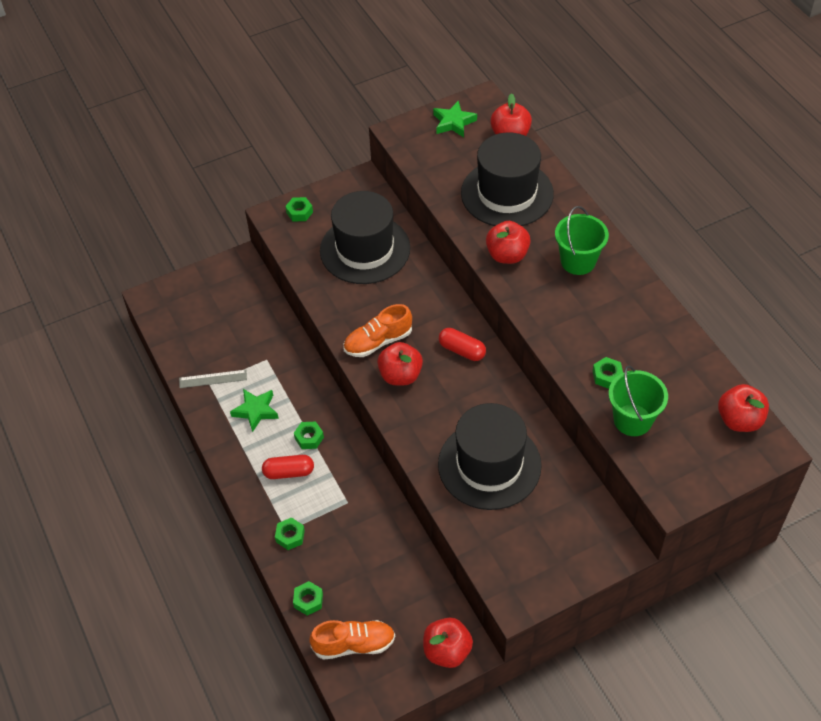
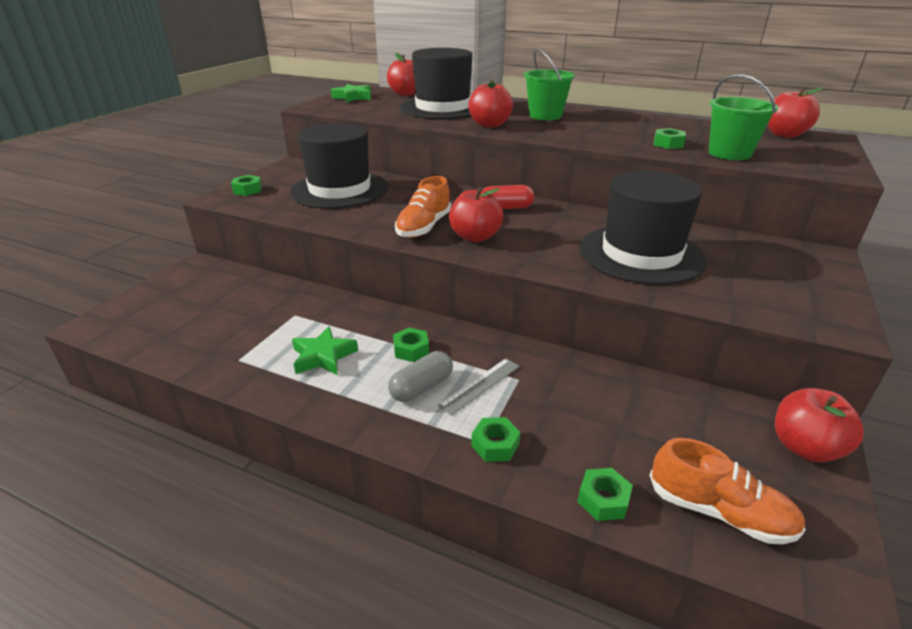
camera: 40 degrees left, 20 degrees down
(213, 379) = (240, 354): grey ruler -> grey ruler (480, 385)
(289, 472) = (421, 387): red capsule -> grey capsule
(354, 644) = (719, 512): orange shoe -> orange shoe turned 75 degrees clockwise

